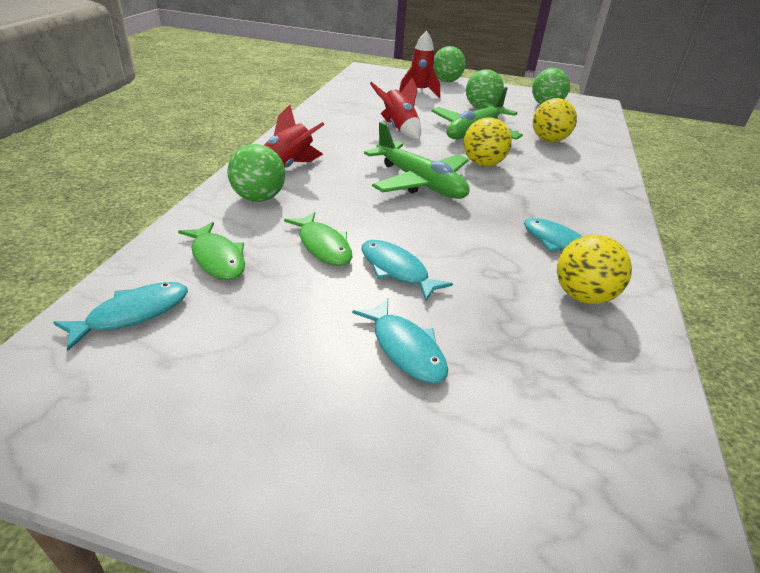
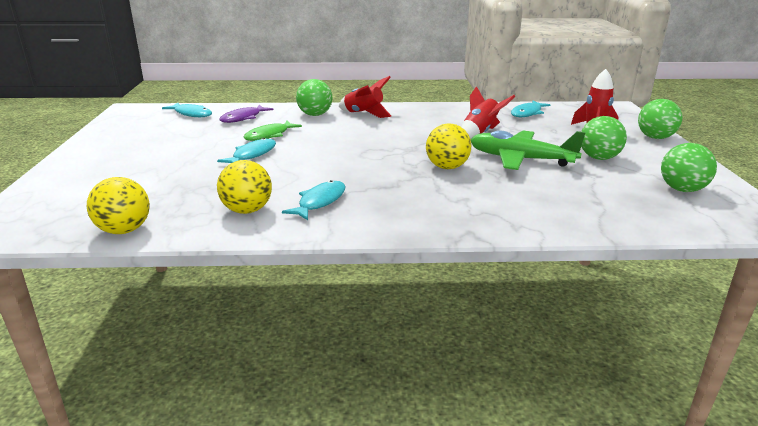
camera: 75 degrees right, 10 degrees down
(217, 258) = (243, 118): green fish -> purple fish
(405, 348) = (176, 164): turquoise fish -> turquoise fish (527, 113)
(420, 183) = (381, 149): green plane -> none
(548, 140) = (555, 193): yellow ball -> yellow ball (124, 230)

